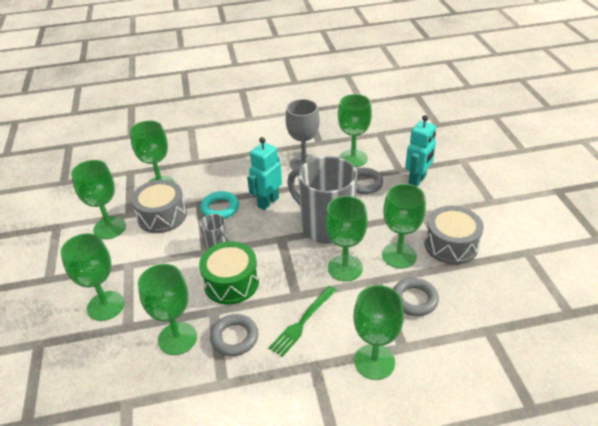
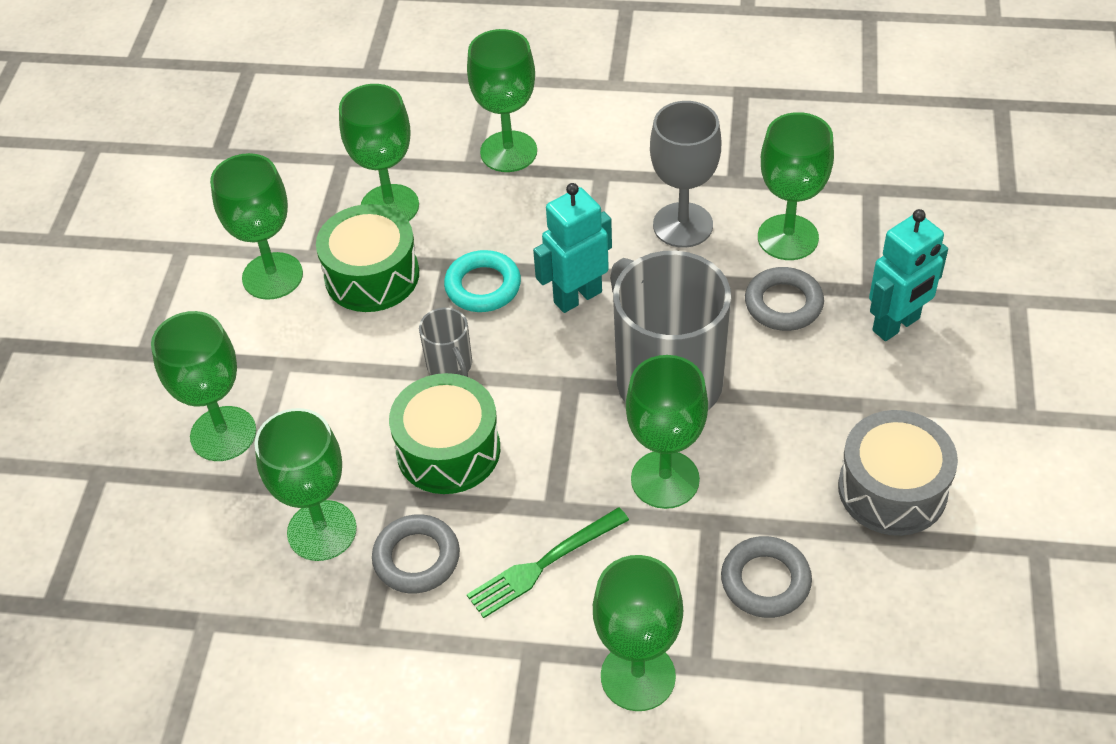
camera: 20 degrees right, 10 degrees up
(162, 216) = (372, 275): grey drum -> green drum
(399, 255) = (779, 482): green goblet -> green goblet (508, 152)

